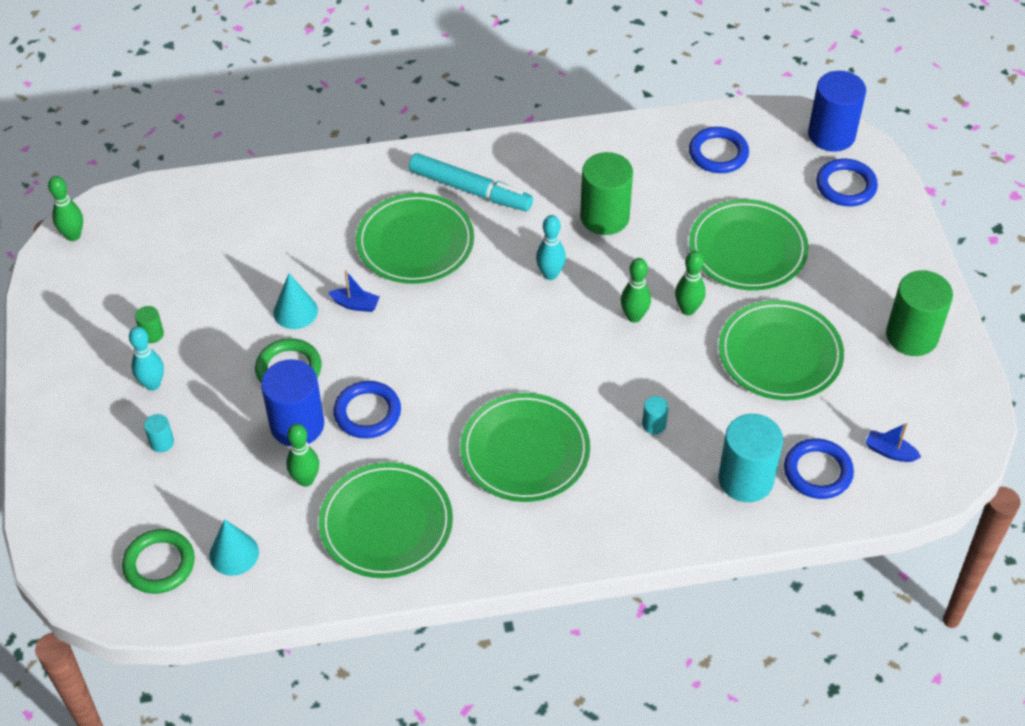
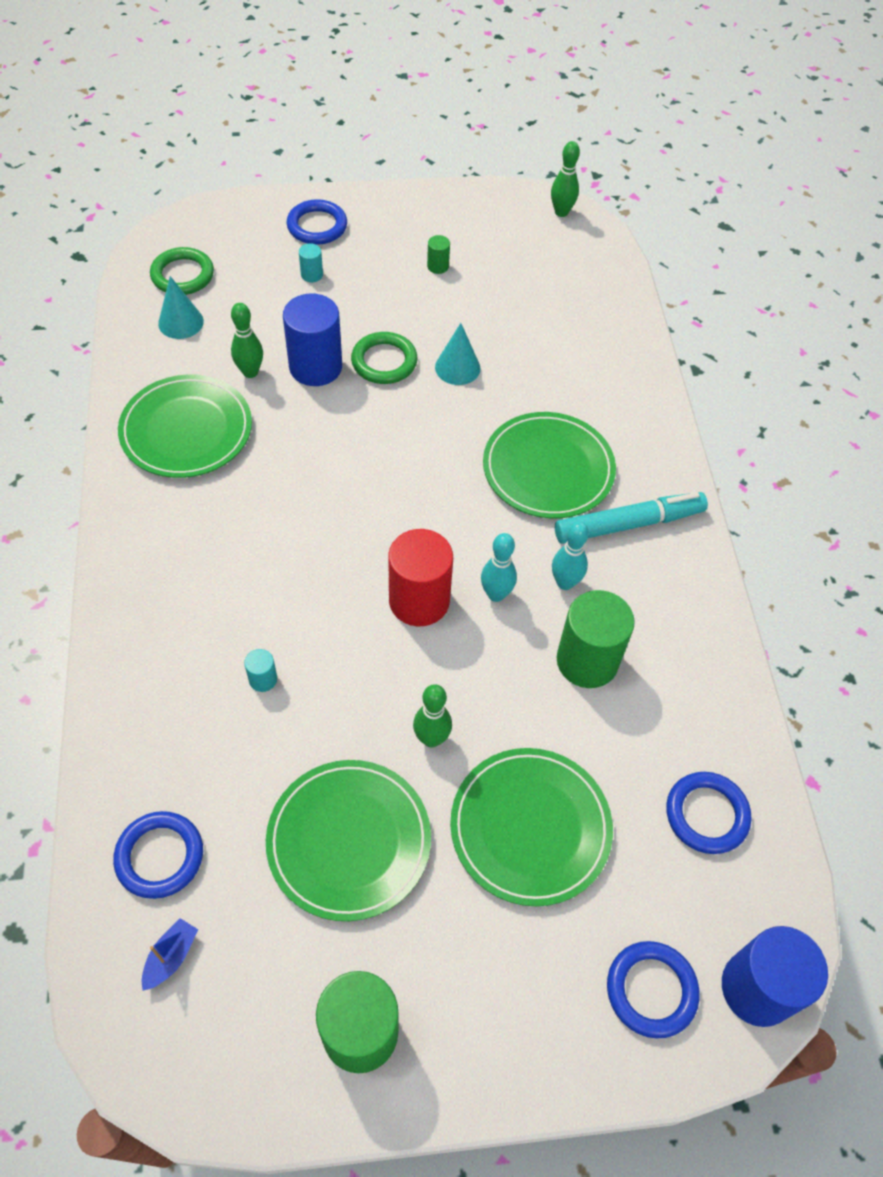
camera: 90 degrees right, 5 degrees up
(152, 384) = (378, 267): turquoise bowling pin -> turquoise bowling pin (565, 583)
(355, 304) = (463, 415): blue boat -> none
(367, 413) = (322, 420): blue ring -> blue ring (317, 226)
(470, 190) = (629, 524): turquoise marker -> turquoise marker turned 135 degrees counterclockwise
(525, 451) = (250, 550): green plate -> none
(563, 325) = (419, 601): none -> red cylinder
(634, 316) = (425, 676): green bowling pin -> none
(745, 479) = (166, 769): turquoise cylinder -> none

